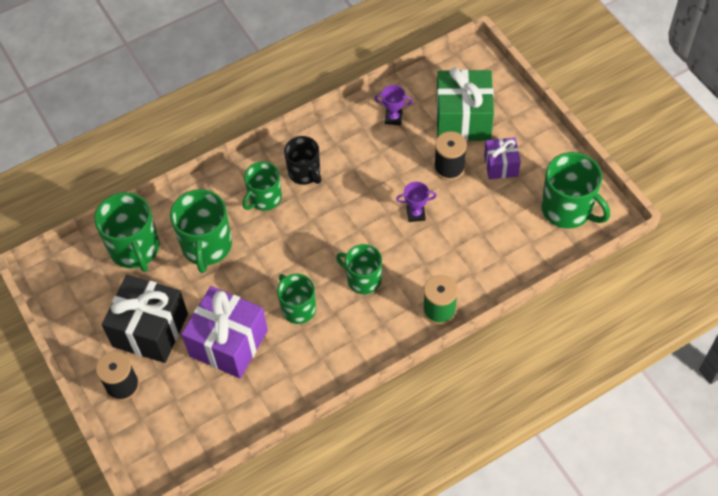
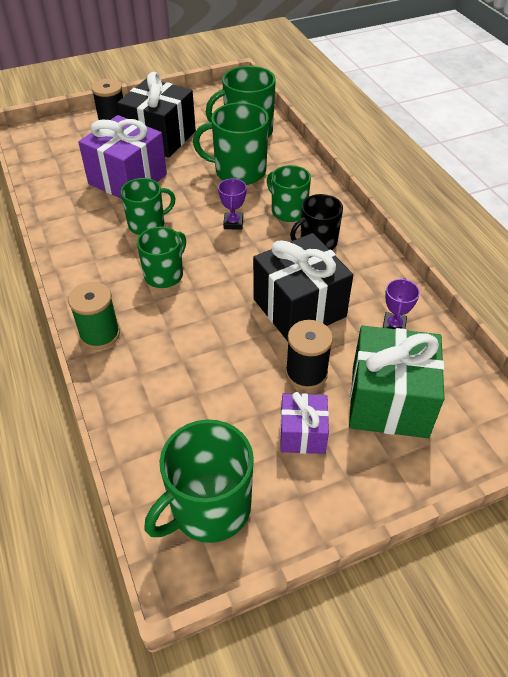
camera: 95 degrees right, 10 degrees down
(385, 178) = (299, 308): none -> black gift
(416, 214) = (240, 330): purple trophy -> purple trophy (233, 223)

